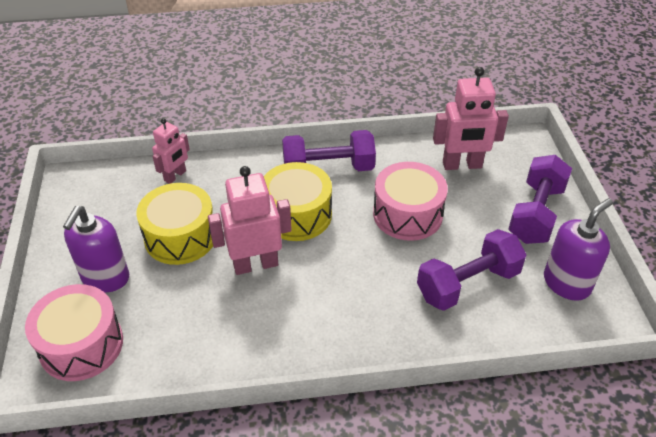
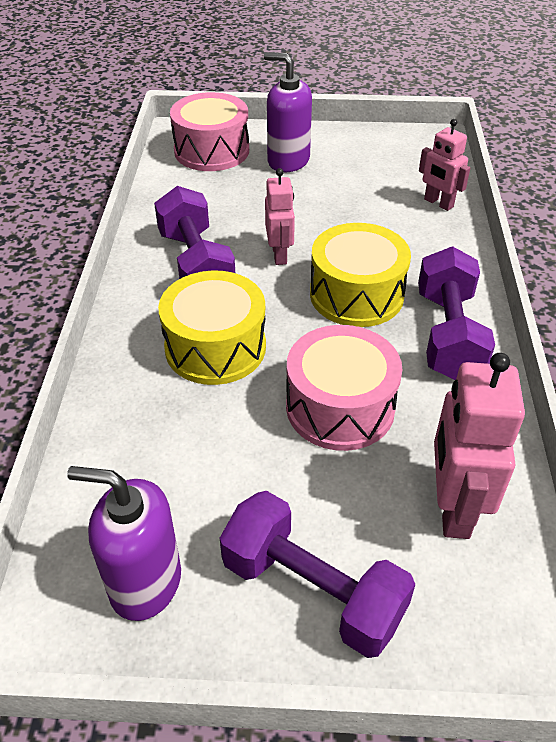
camera: 100 degrees right, 0 degrees up
(180, 237) = (335, 205): yellow drum -> yellow drum (215, 347)
(255, 264) = (280, 255): pink robot -> pink robot, size x0.62
(467, 284) = (187, 447): purple dumbbell -> purple dumbbell (196, 264)
(566, 283) = (145, 582): purple soap dispenser -> purple soap dispenser turned 135 degrees clockwise

